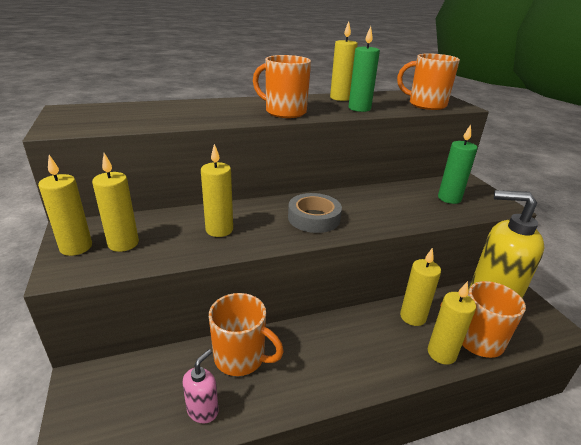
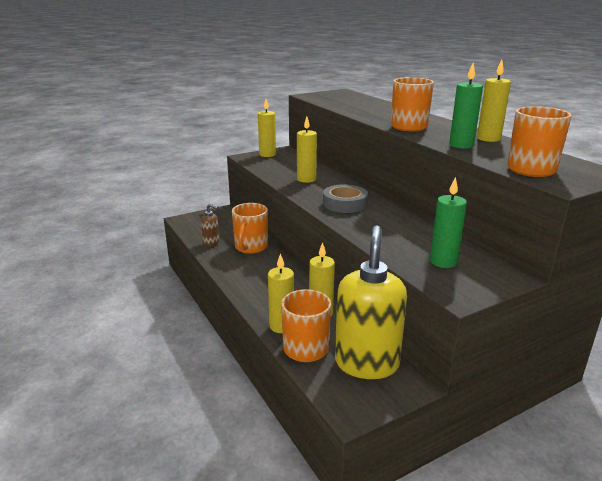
camera: 80 degrees right, 5 degrees down
(123, 243) = (276, 162): yellow candle -> none
(203, 410) = (211, 242): pink soap dispenser -> brown soap dispenser

